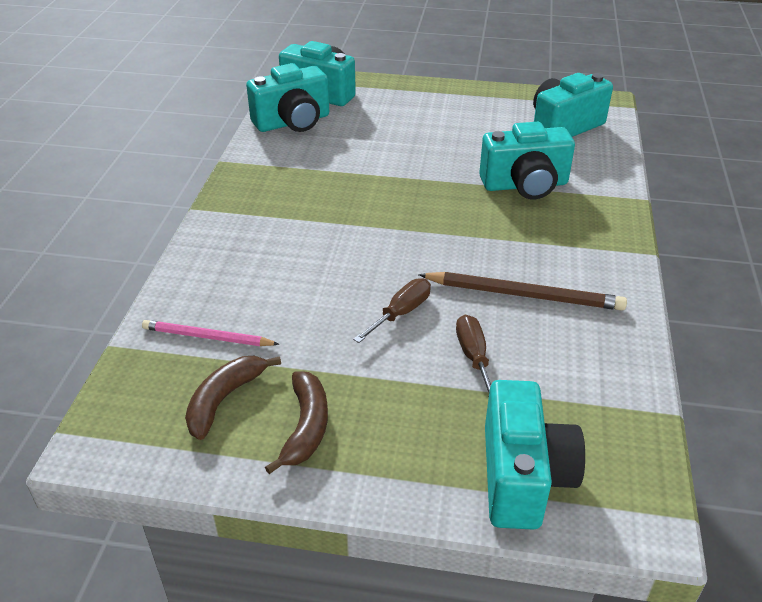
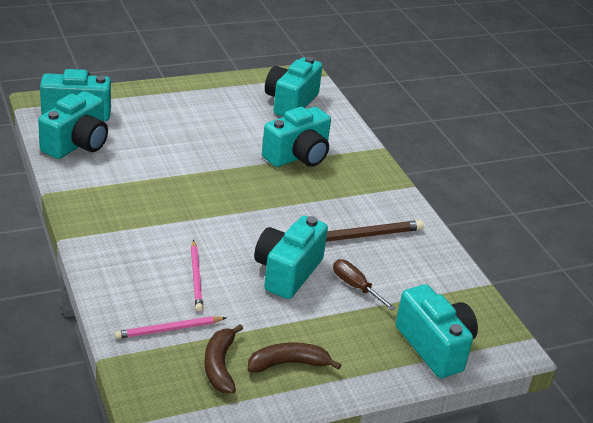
camera: 35 degrees left, 5 degrees down
(290, 288) = (196, 277): none -> pink pencil
(306, 427) = (288, 364): brown banana -> brown banana turned 75 degrees counterclockwise
(401, 313) = (287, 272): brown screwdriver -> turquoise camera

